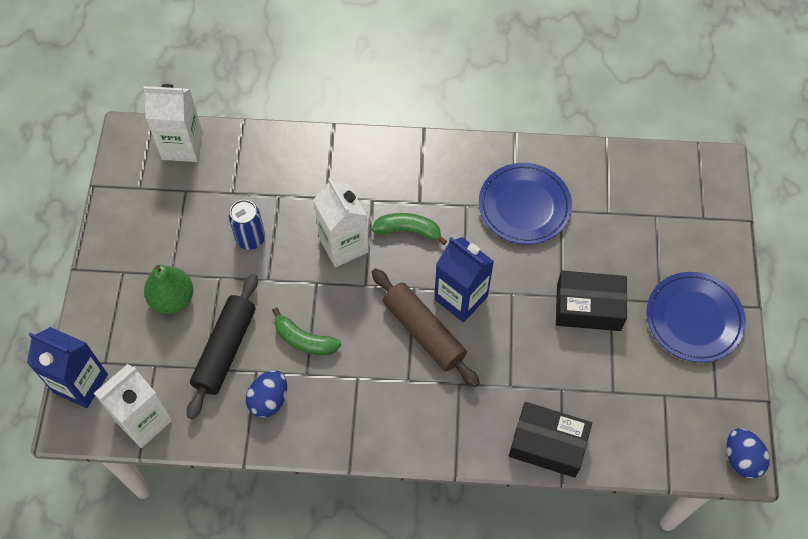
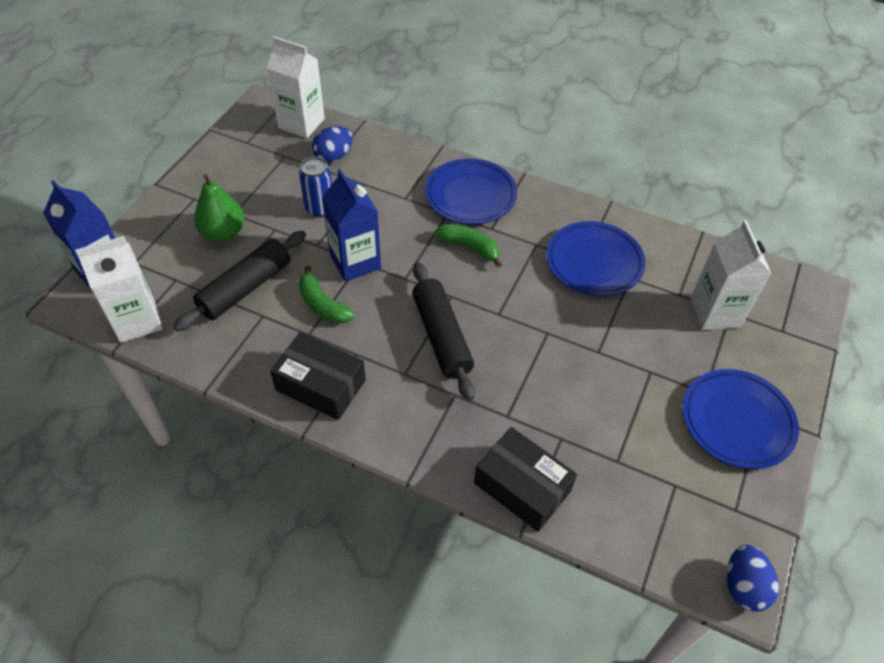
camera: 20 degrees right, 10 degrees down
(269, 400) = (261, 344): blue egg -> blue egg (334, 156)
(343, 245) = (402, 240): white carton -> white carton (715, 313)
(385, 173) = (470, 195): none -> blue plate
(424, 332) = (442, 336): brown rolling pin -> black rolling pin
(461, 298) = (493, 319): blue carton -> blue carton (355, 262)
(588, 307) = (623, 371): black box -> black box (320, 385)

